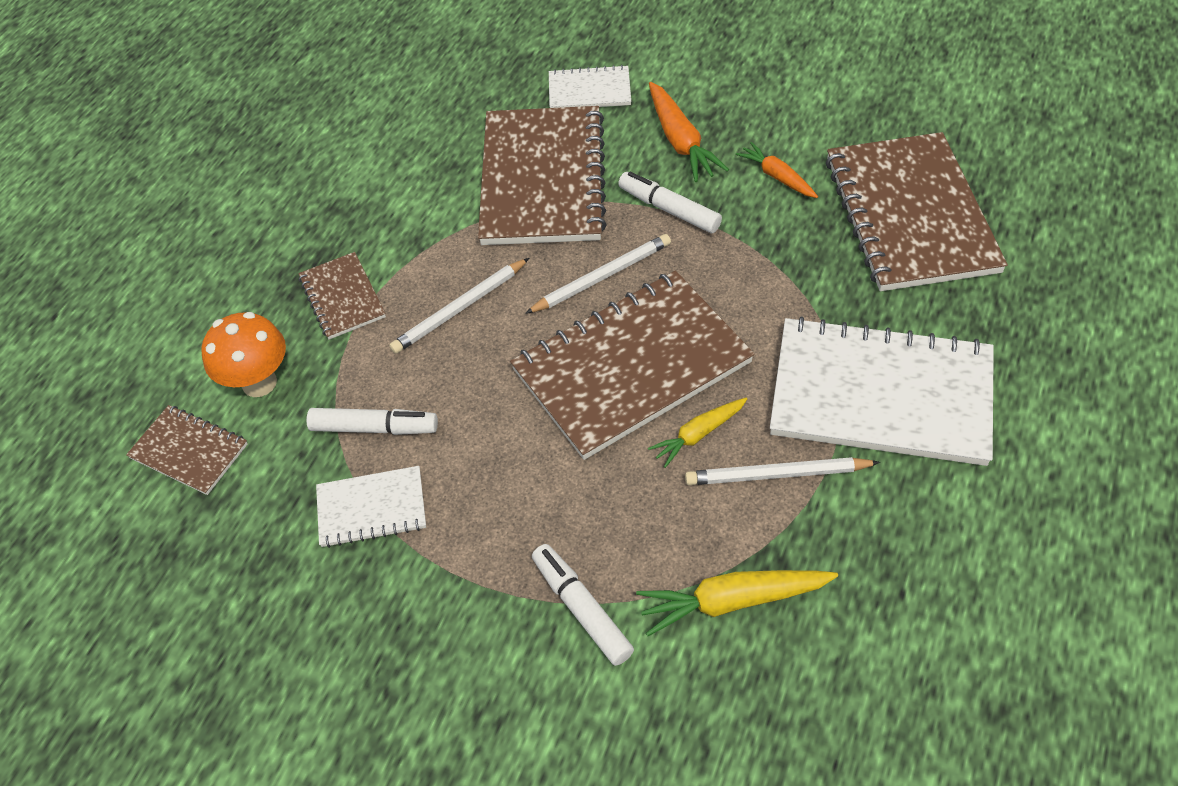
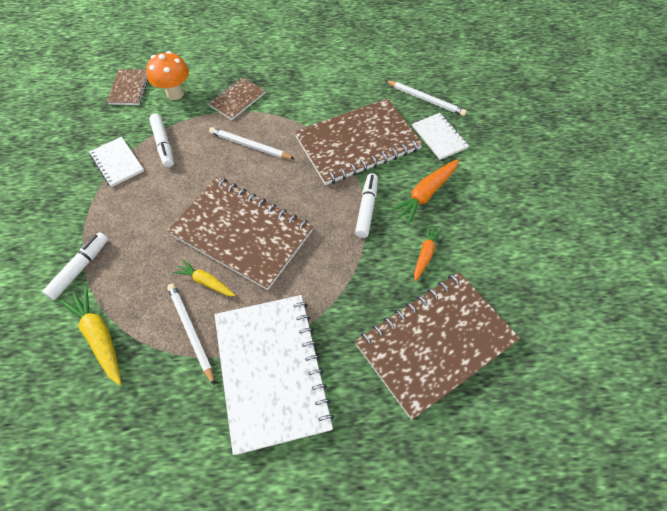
camera: 60 degrees right, 5 degrees up
(602, 277) = (299, 196): white pencil -> white pencil (425, 100)

